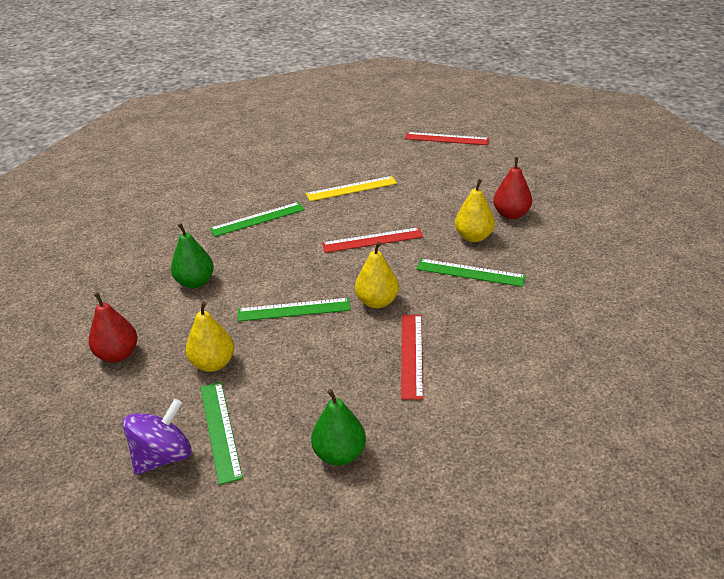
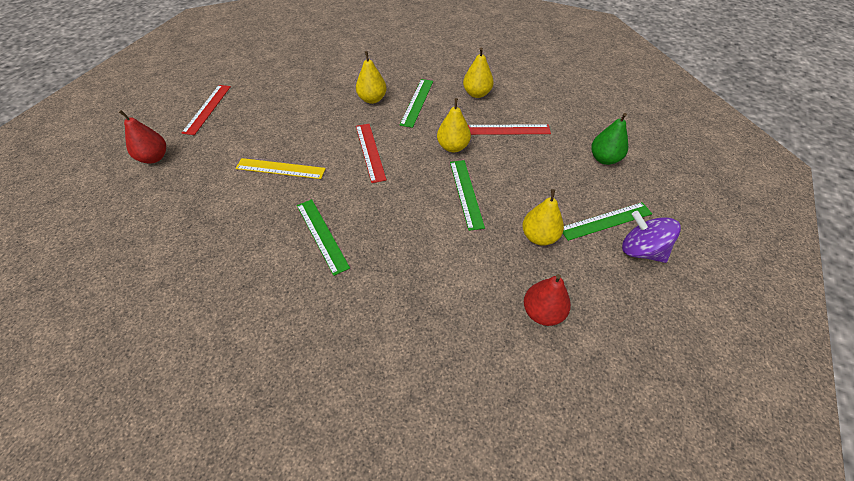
camera: 95 degrees left, 15 degrees up
(195, 282) = (429, 271): green pear -> none
(351, 189) = (280, 168): yellow ruler -> yellow ruler turned 60 degrees counterclockwise
(497, 328) = (477, 94): none -> yellow pear
(511, 214) = (344, 81): red pear -> red pear (154, 158)

